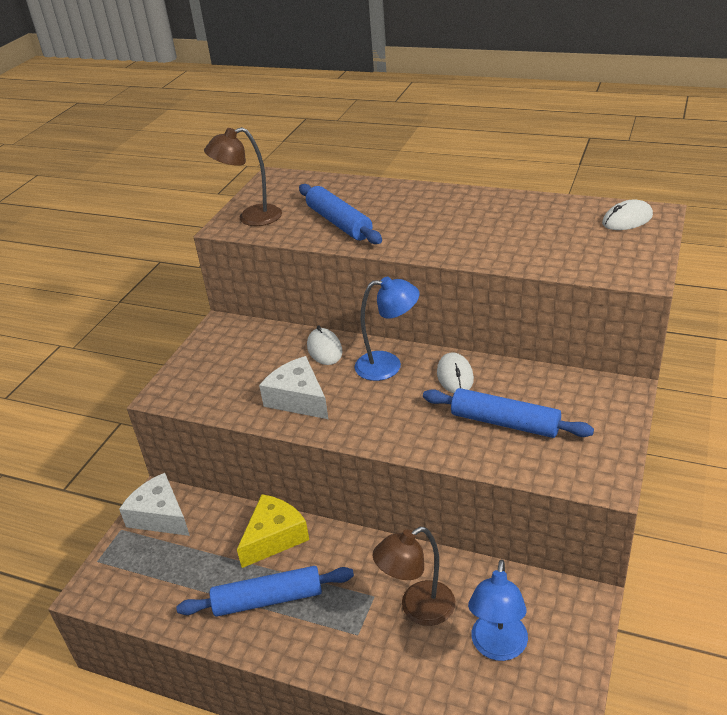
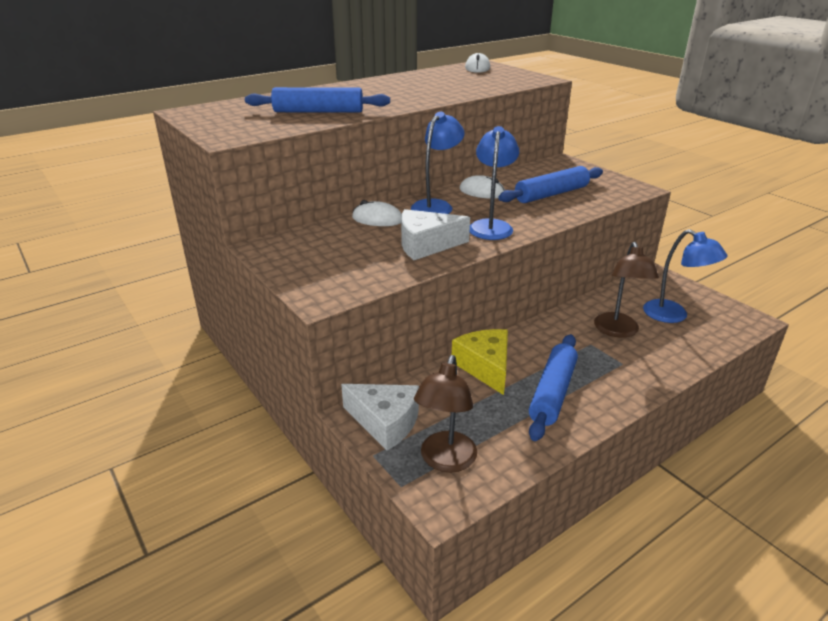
camera: 60 degrees left, 5 degrees down
(160, 516) = (385, 422): white cheese -> white cheese turned 135 degrees counterclockwise
(251, 218) = (235, 130): brown lamp -> brown lamp (445, 461)
(376, 417) = (491, 226): none -> blue lamp

